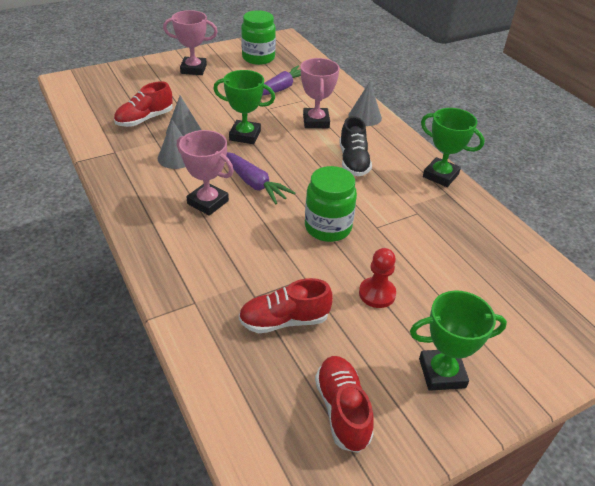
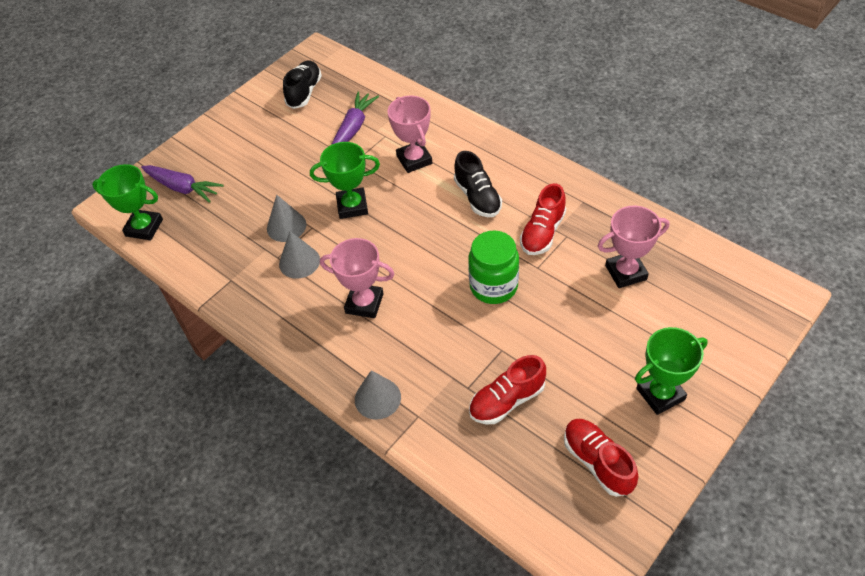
camera: 15 degrees left, 10 degrees up
(145, 119) = (234, 225): red shoe -> red shoe (542, 232)
(193, 69) = (242, 135): pink trophy -> pink trophy (626, 272)
(255, 184) = (397, 263): purple carrot -> purple carrot (182, 188)
(258, 58) = (304, 92): green jar -> black shoe
(365, 117) = (460, 134): grey cone -> grey cone (377, 398)
(377, 294) = (572, 340): red pawn -> none
(440, 175) = (568, 182): green trophy -> green trophy (144, 228)

